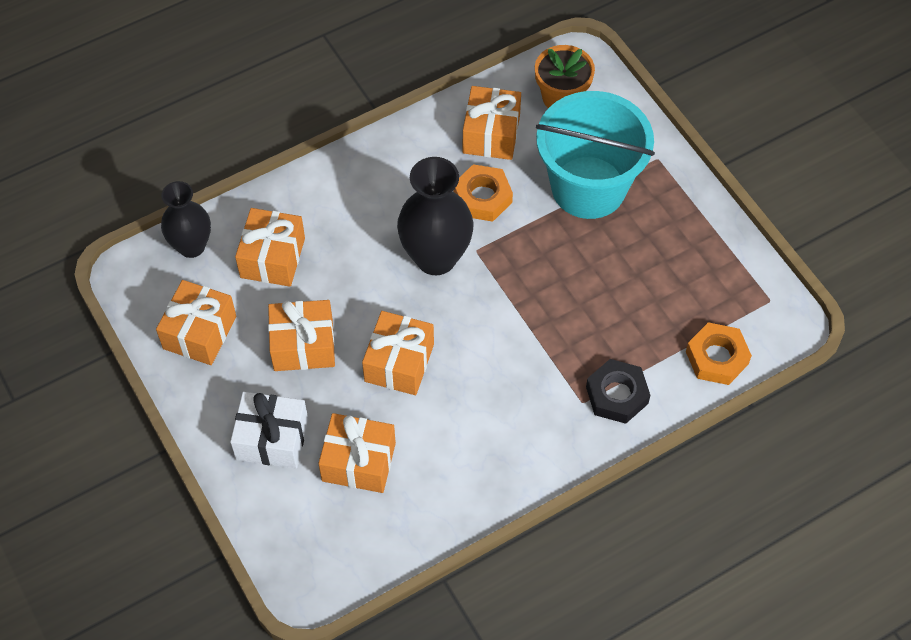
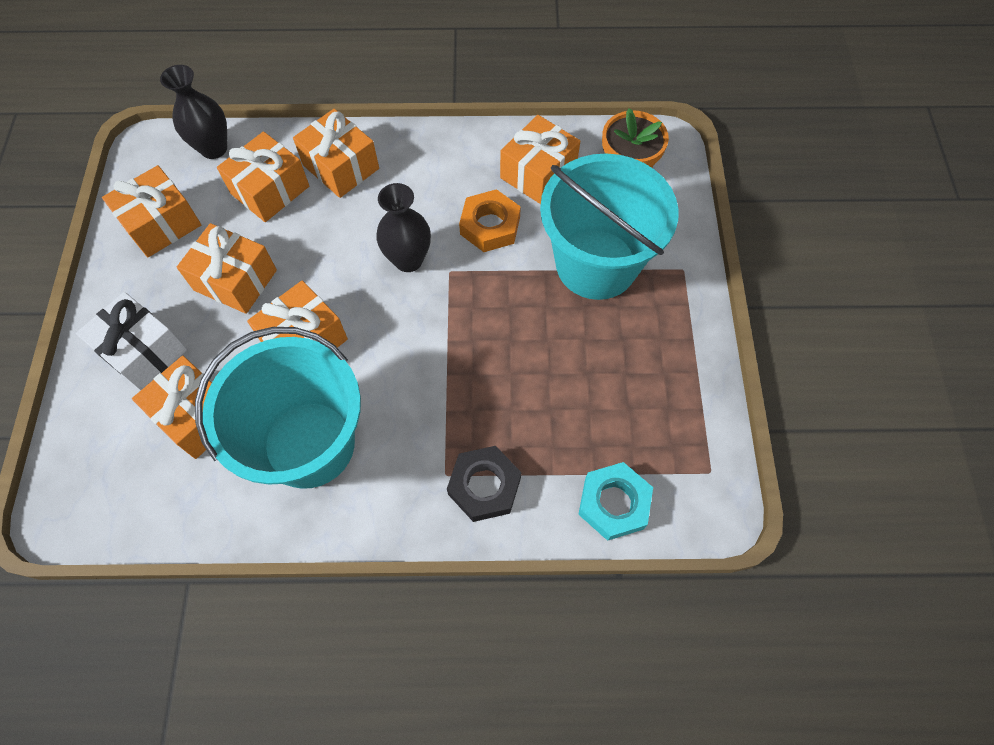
camera: 30 degrees right, 5 degrees up
(319, 208) = (341, 167): none -> orange gift
(436, 258) = (408, 260): black vase -> black vase, size x0.66
(463, 435) = (309, 444): none -> turquoise bucket
(717, 357) = (613, 503): orange nut -> turquoise nut

